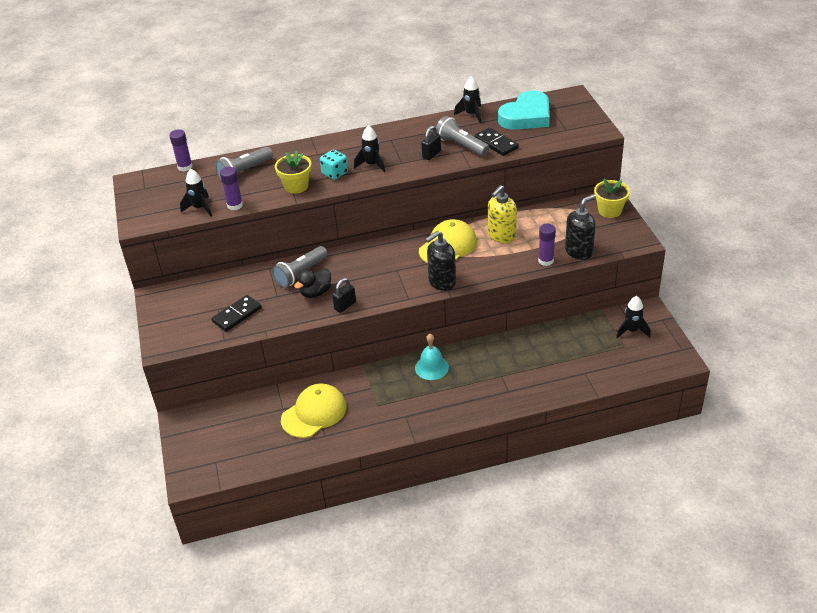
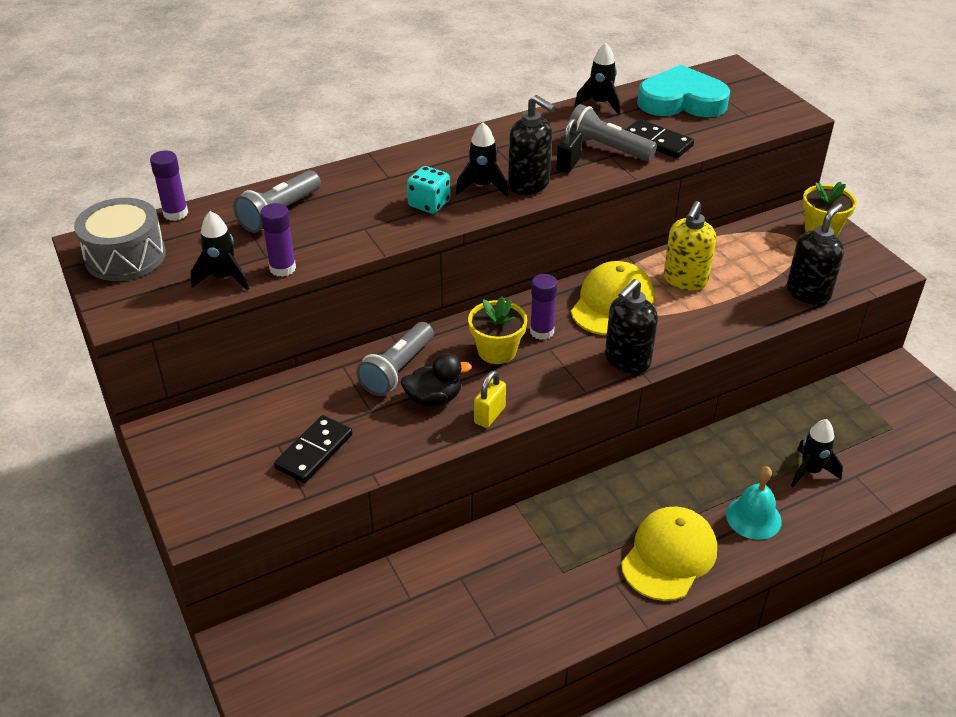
camera: 15 degrees left, 0 degrees up
(149, 190) = (125, 256): none -> grey drum
(296, 186) = (374, 229): yellow flower pot -> yellow flower pot (497, 351)
(314, 413) = (465, 599): yellow cap -> yellow cap (669, 556)
(316, 293) = (434, 399): black duck -> black duck turned 135 degrees counterclockwise
(345, 306) = (489, 415): black padlock -> yellow padlock
(401, 166) = (529, 184): none -> black soap dispenser
(431, 367) = (624, 496): turquoise bell -> turquoise bell (753, 517)
(526, 116) = (681, 101): turquoise heart -> turquoise heart turned 120 degrees counterclockwise
(546, 260) = (767, 311): purple glue stick -> purple glue stick (542, 331)
(632, 330) = (891, 402): black rocket -> black rocket (810, 471)

